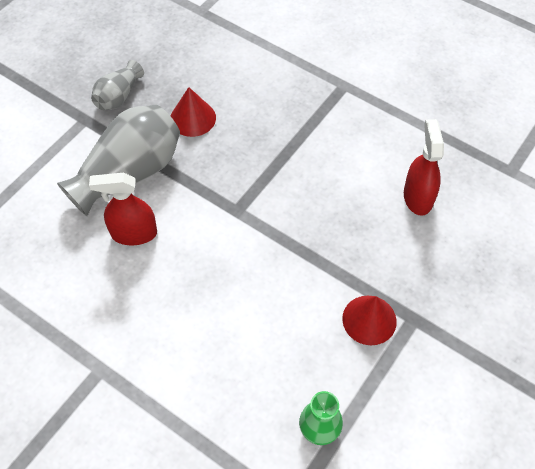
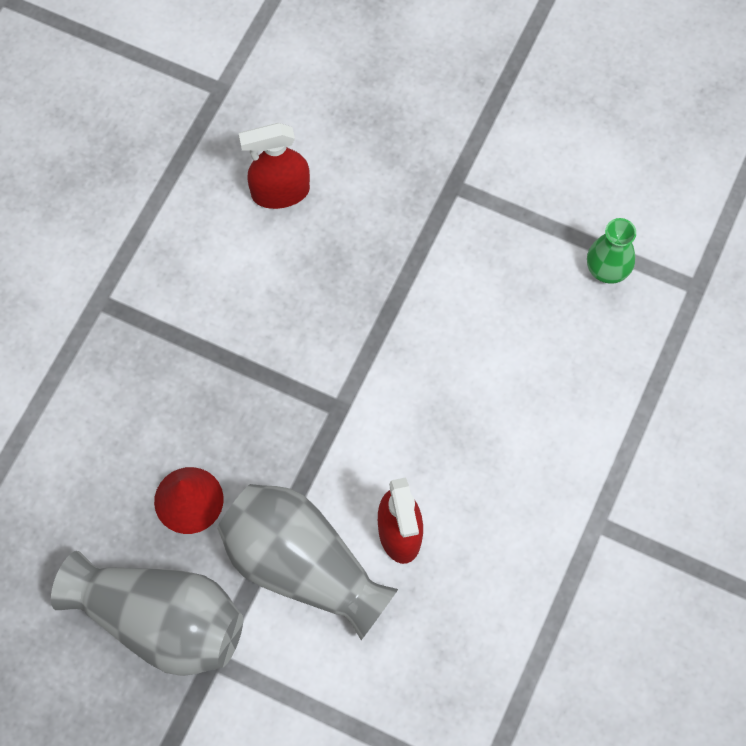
camera: 100 degrees left, 10 degrees up
(118, 96) = (160, 621): grey vase -> grey vase, size x1.92
(369, 320) = (465, 232): red cone -> none

